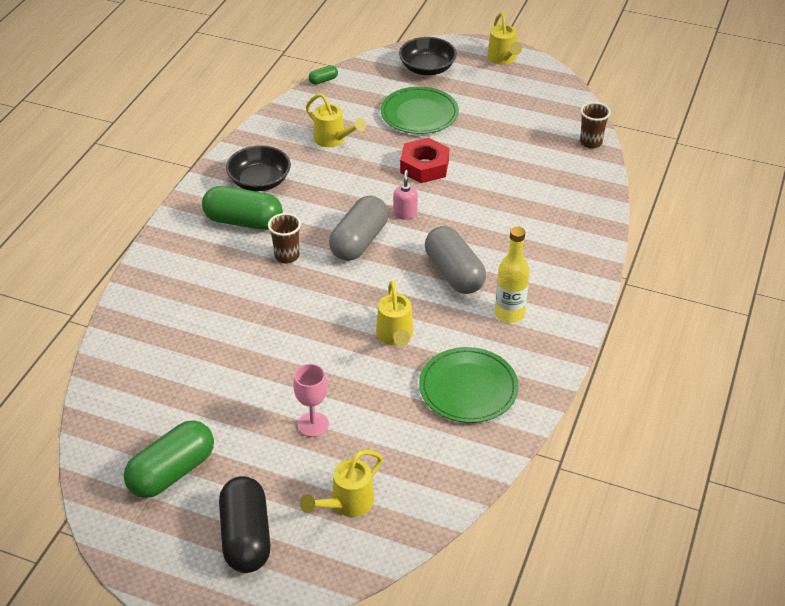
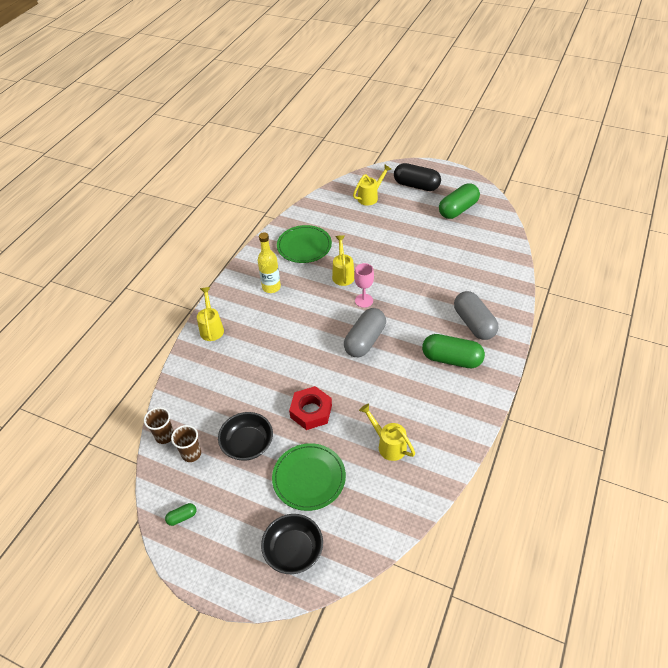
camera: 175 degrees left, 5 degrees up
(246, 537) = (416, 185): black capsule -> black capsule turned 60 degrees counterclockwise
(259, 181) = (446, 398): black bowl -> black bowl (247, 444)
(287, 256) = (415, 329): brown cup -> brown cup (191, 454)
(313, 424) = (389, 229): pink goblet -> pink goblet (364, 300)
(323, 80) = (403, 533): green capsule -> green capsule (182, 517)
(405, 214) = (330, 364): pink soap dispenser -> none
(454, 273) = (301, 315): grey capsule -> grey capsule (474, 323)
(503, 59) = (210, 564): yellow watering can -> yellow watering can (211, 328)

